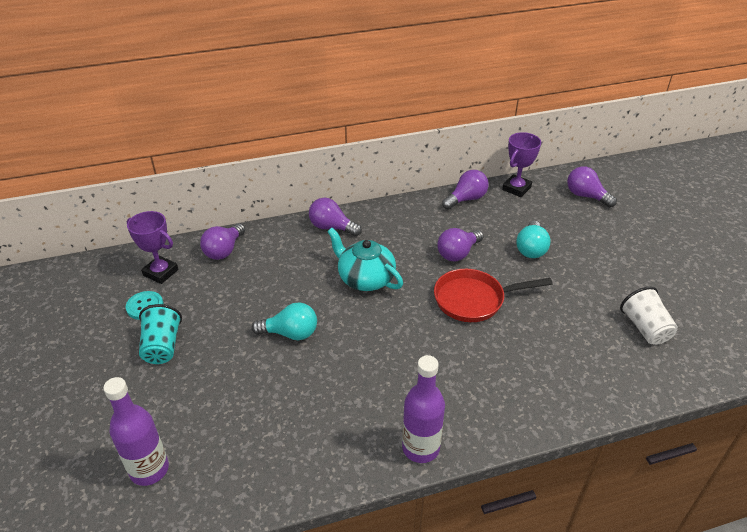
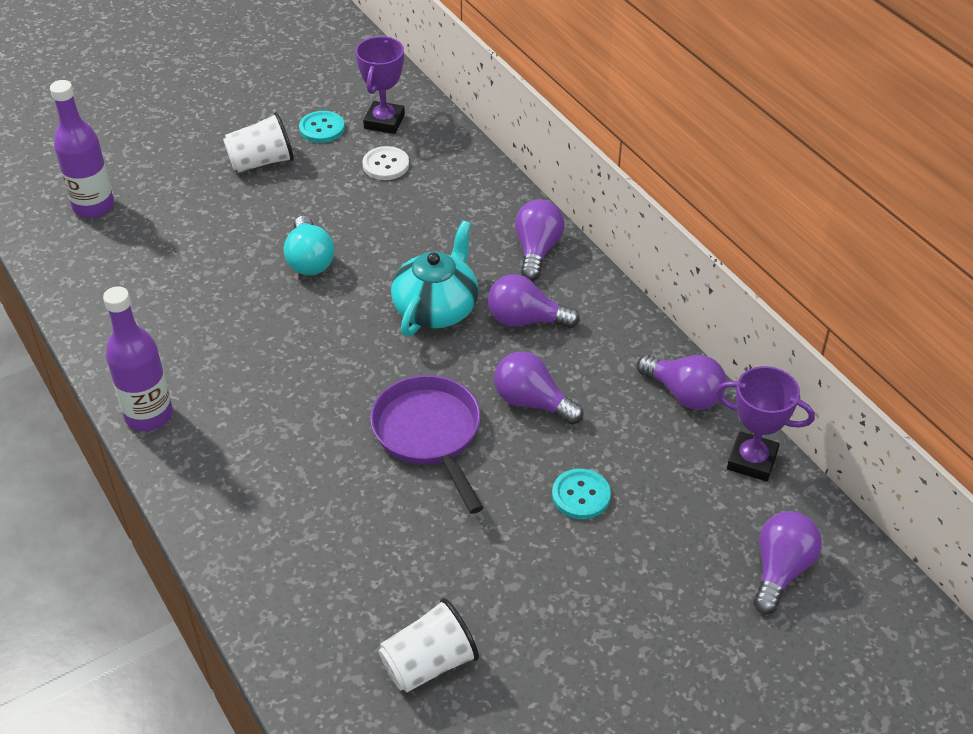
camera: 75 degrees right, 5 degrees up
(162, 346) = (261, 162): turquoise cup -> white cup
(209, 279) = (386, 165): none -> white button
(224, 250) = (445, 161): purple light bulb -> purple light bulb (525, 320)
(473, 300) = (429, 434): red pan -> purple pan
(531, 249) = (581, 495): turquoise light bulb -> turquoise button

